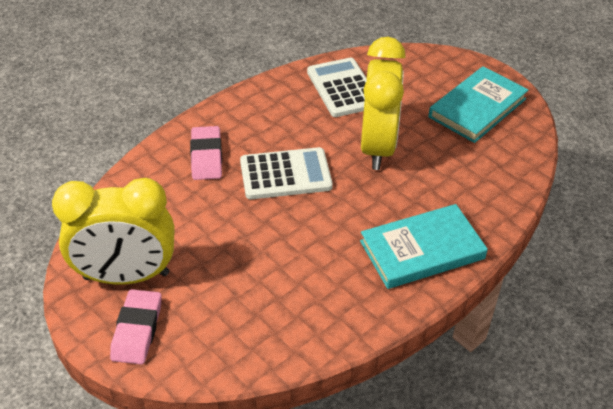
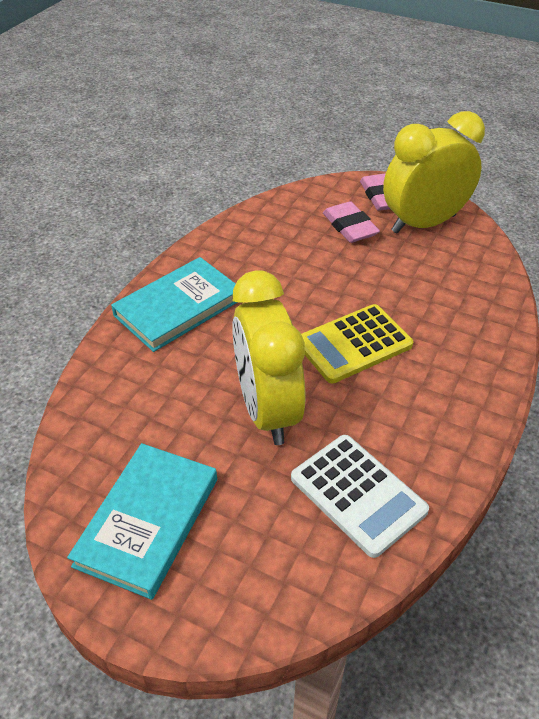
camera: 160 degrees right, 0 degrees up
(206, 157) = (451, 339): pink eraser -> pink eraser (350, 226)
(285, 174) = (354, 344): white calculator -> yellow calculator

